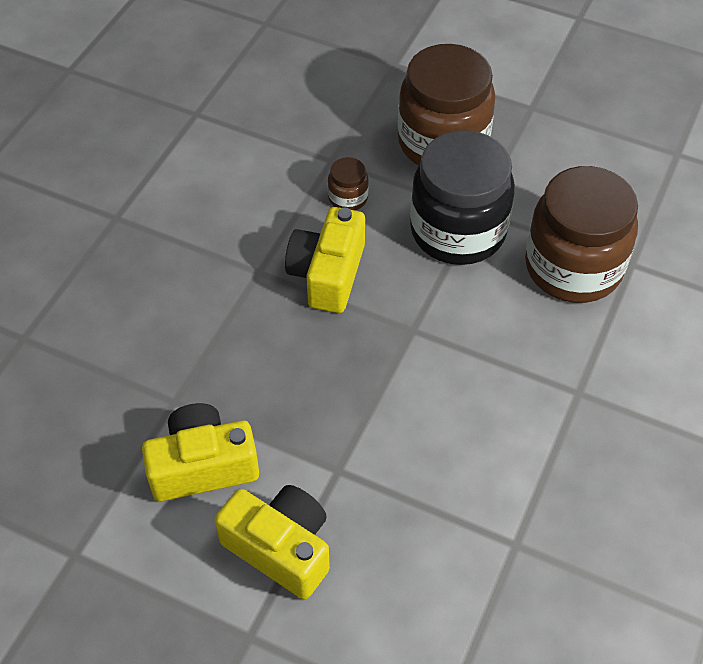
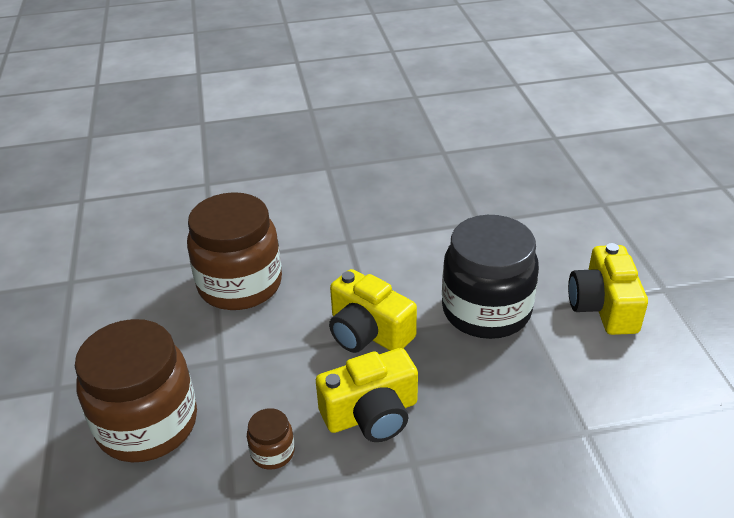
camera: 125 degrees left, 15 degrees down
(203, 466) = (606, 378): yellow camera -> yellow camera (368, 332)
(458, 231) = (253, 360): black jar -> black jar (486, 310)

